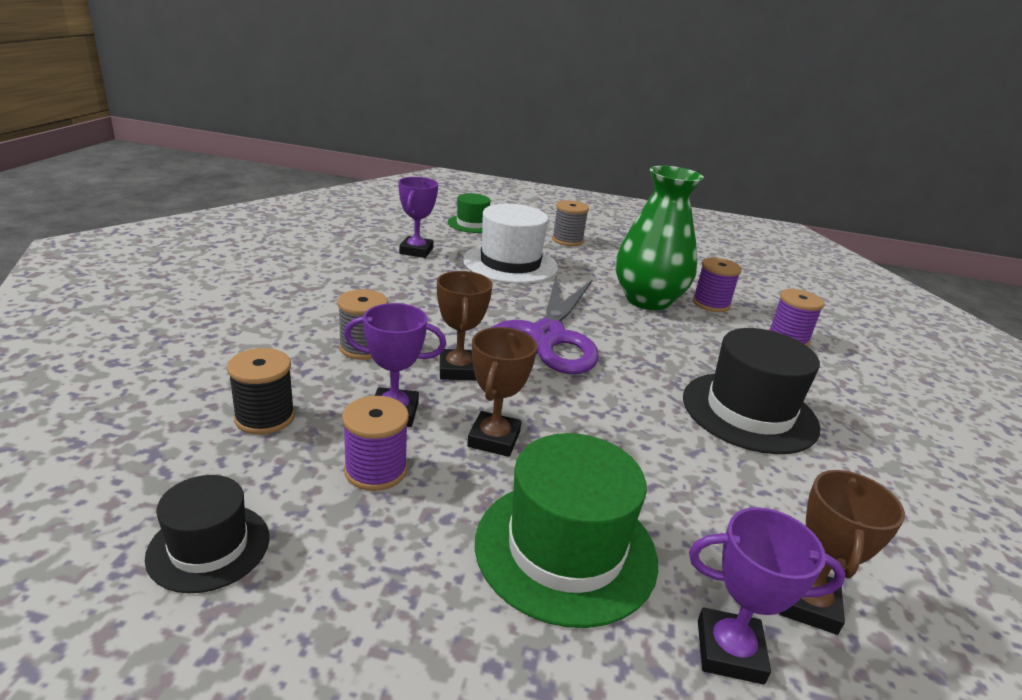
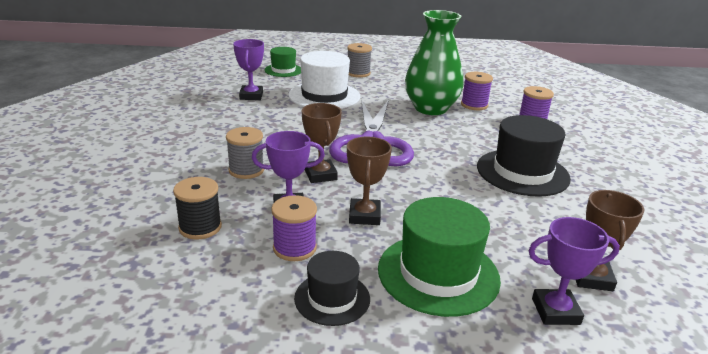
camera: 10 degrees left, 0 degrees up
(209, 547) = (206, 313): black hat -> black hat (332, 298)

